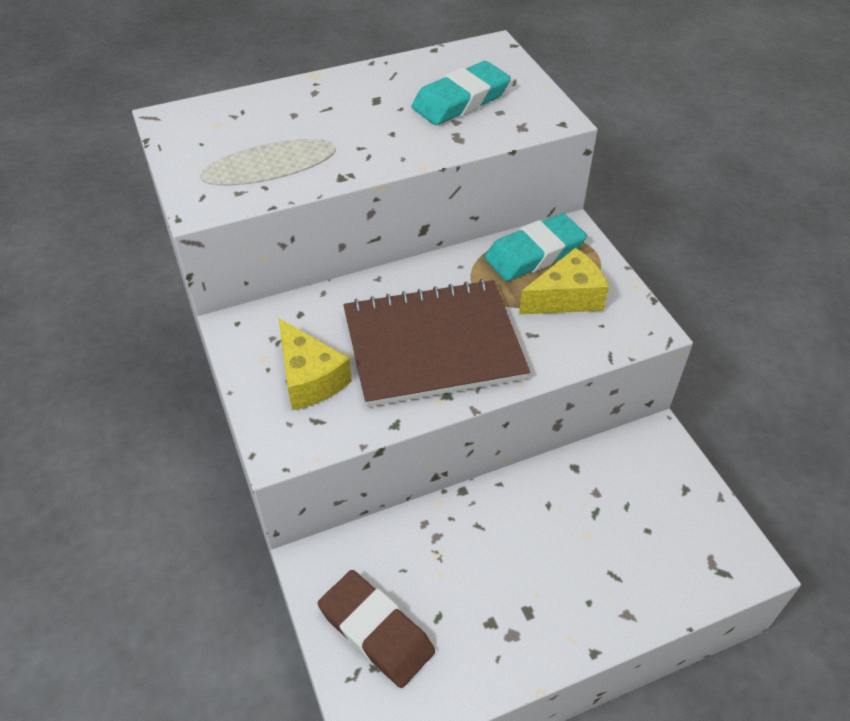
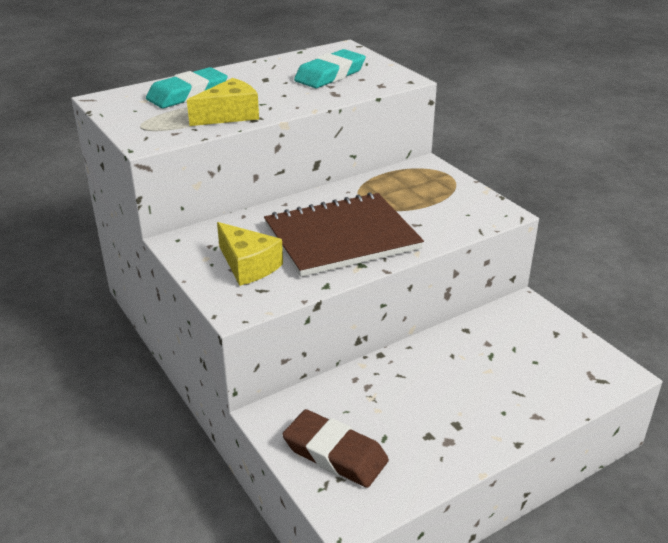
camera: 10 degrees left, 15 degrees down
(534, 253) = (403, 179): turquoise eraser -> turquoise eraser (187, 94)
(566, 297) = (436, 201): yellow cheese -> yellow cheese (229, 115)

